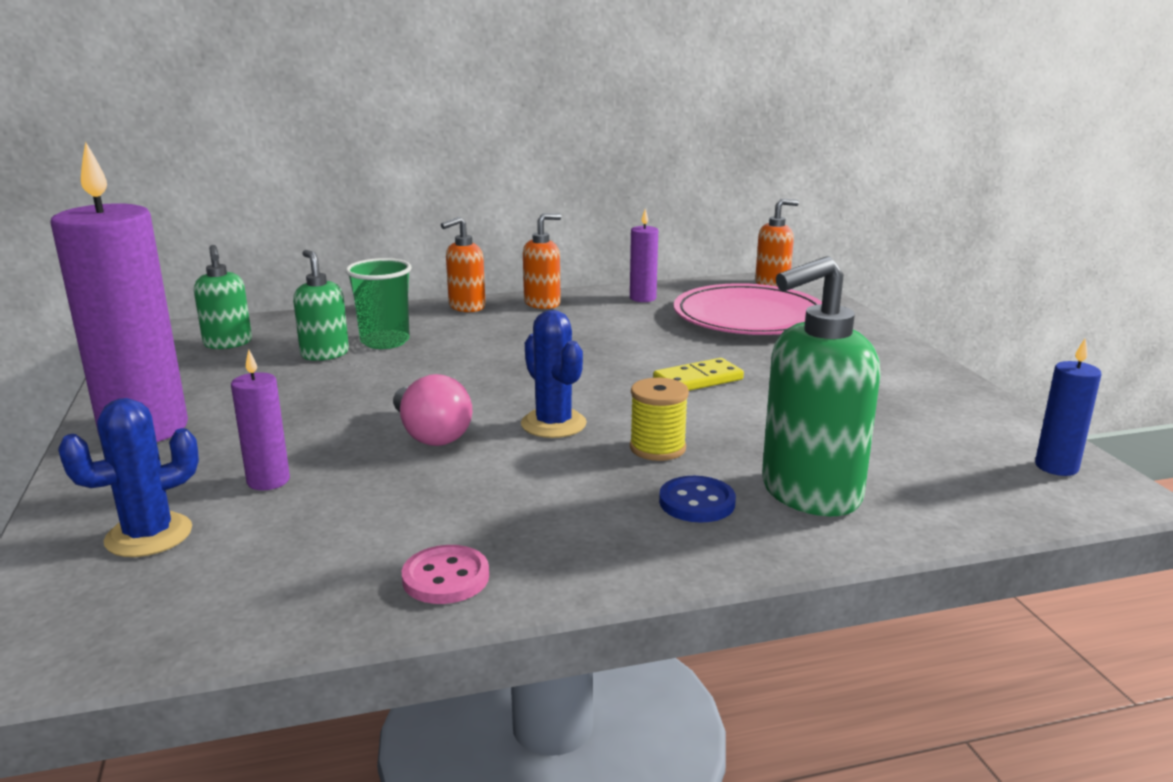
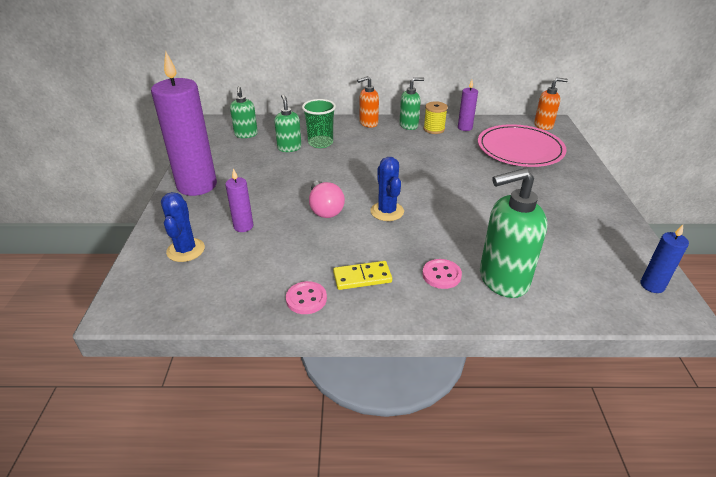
camera: 15 degrees right, 15 degrees up
(149, 535) = (186, 250): blue cactus -> blue cactus turned 75 degrees counterclockwise
(542, 304) = (409, 125): orange soap dispenser -> green soap dispenser
(657, 448) = (434, 236): yellow spool -> yellow spool (434, 129)
(697, 502) = (441, 275): blue button -> pink button
(698, 380) = (473, 192): yellow domino -> yellow domino (362, 277)

